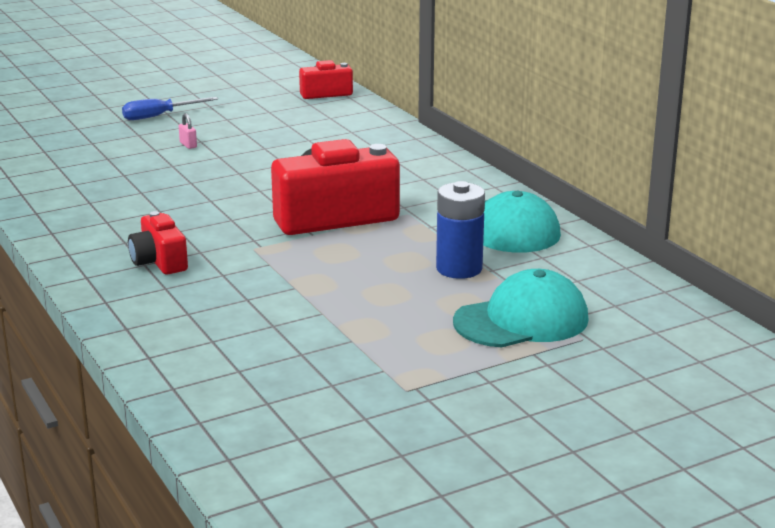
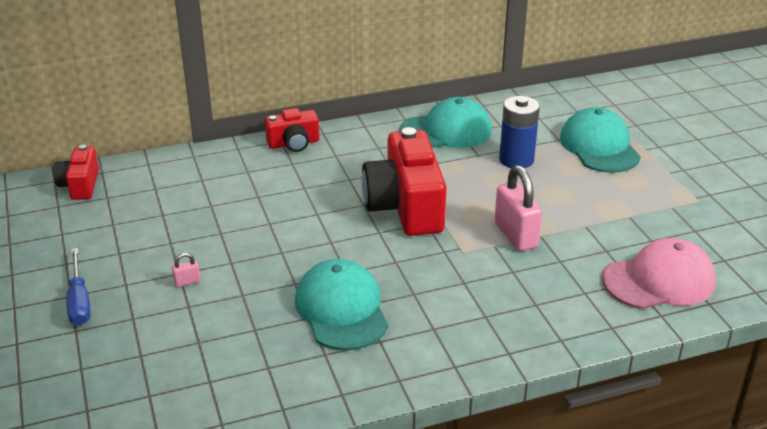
camera: 80 degrees left, 10 degrees up
(152, 203) = (341, 309): none -> turquoise cap
(159, 261) = (482, 306): red camera -> red camera (293, 143)
(215, 356) = (659, 280): none -> pink cap
(291, 273) = (515, 235): none -> pink padlock

